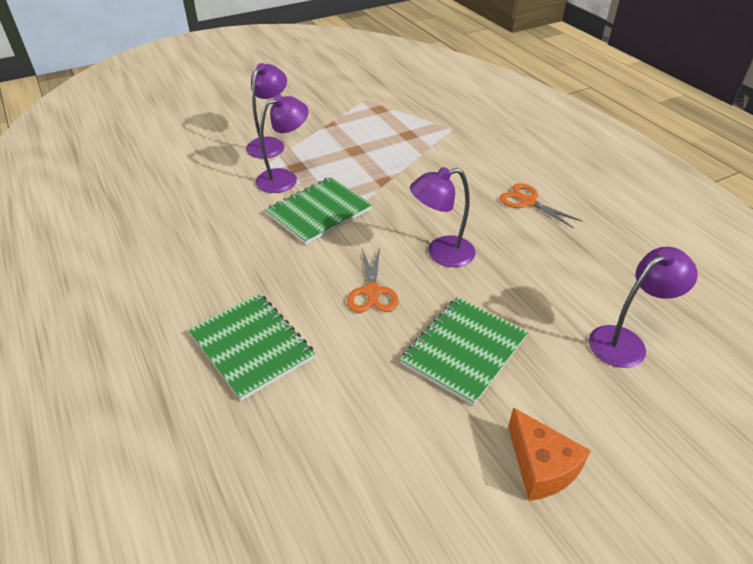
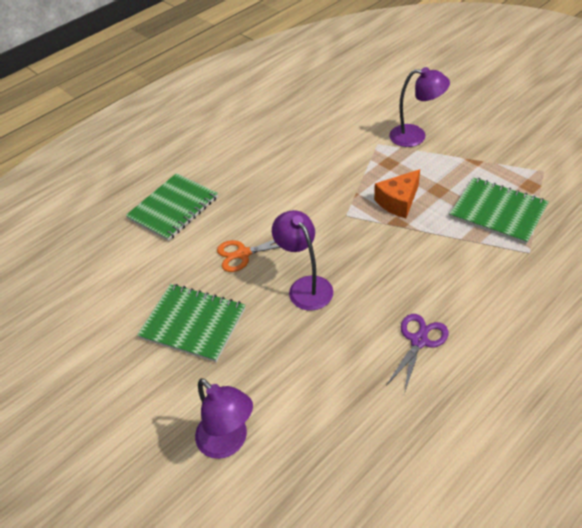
camera: 80 degrees right, 5 degrees up
(284, 178) = (368, 161): purple lamp -> none
(319, 212) = (331, 195): green notebook -> green notebook (498, 212)
(527, 202) = (419, 341): orange scissors -> purple scissors
(540, 467) = (91, 387): orange cheese -> orange cheese (398, 201)

